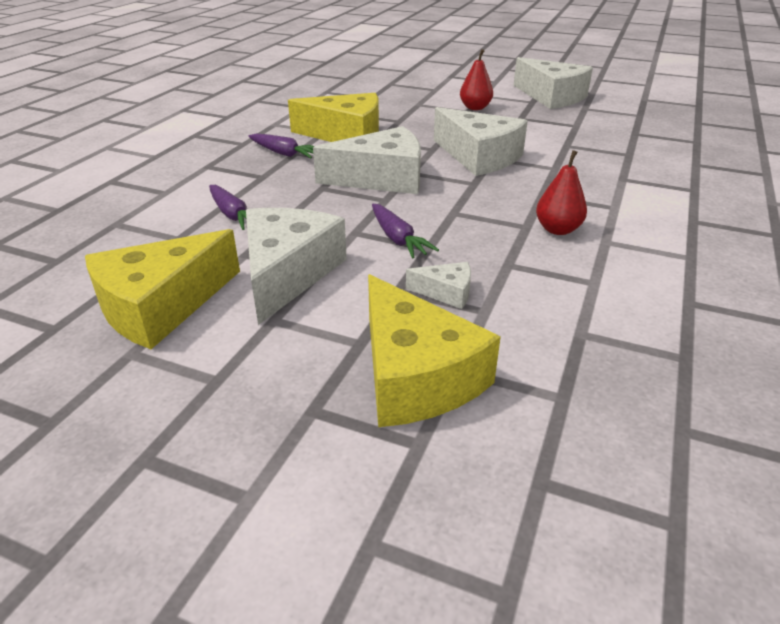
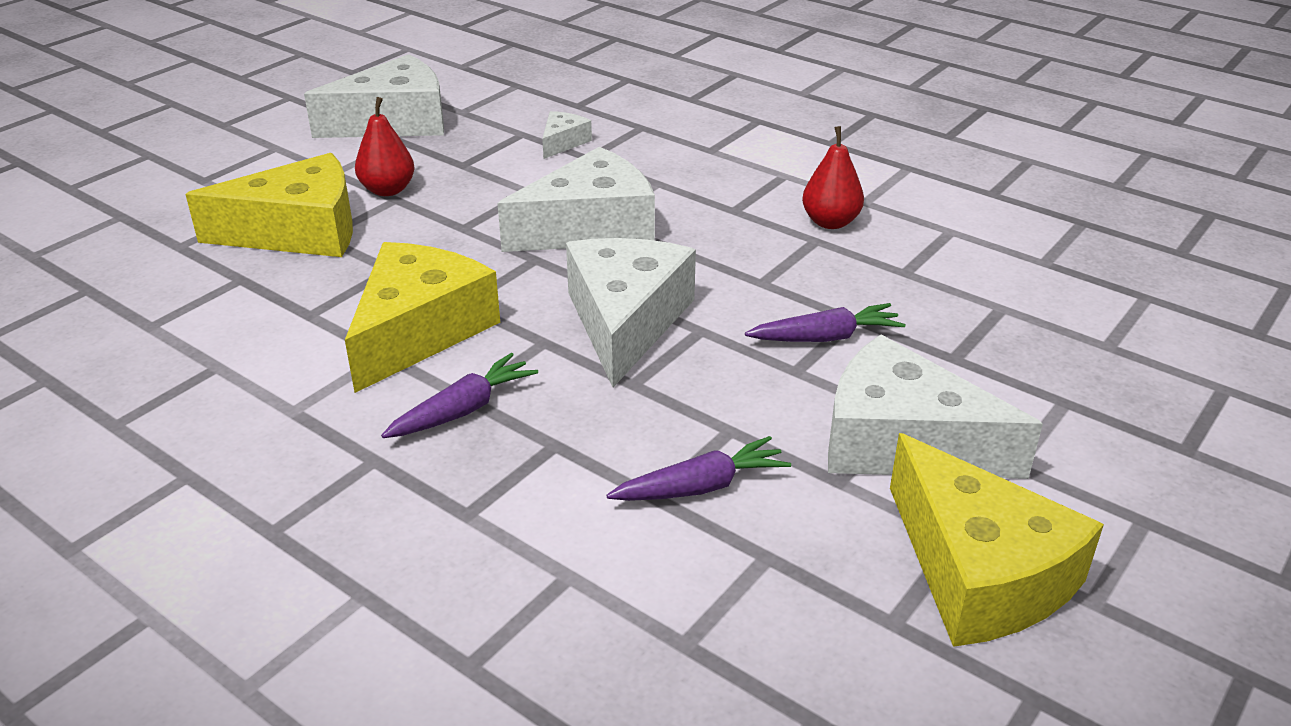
camera: 75 degrees left, 0 degrees up
(415, 375) = (1122, 373): yellow cheese -> yellow cheese (299, 232)
(446, 292) = (963, 324): white cheese -> white cheese (563, 142)

